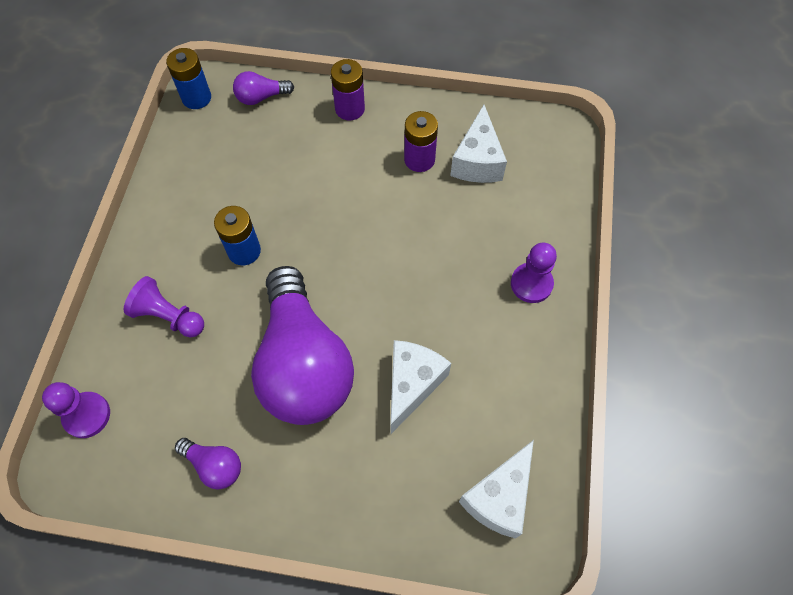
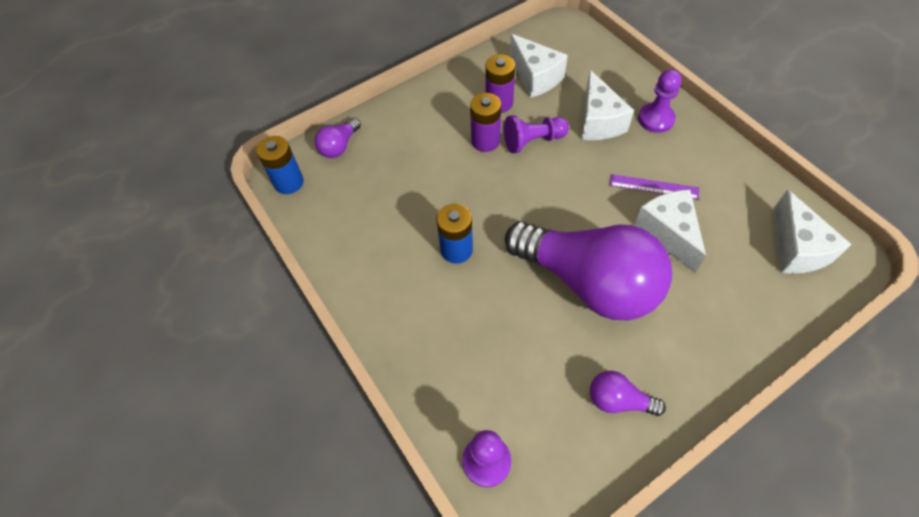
camera: 40 degrees left, 5 degrees down
(169, 316) = (458, 338): purple pawn -> purple pawn (533, 141)
(214, 465) = (618, 400): purple light bulb -> purple light bulb turned 150 degrees counterclockwise
(350, 109) = (413, 107): purple battery -> purple battery (485, 141)
(451, 338) = (654, 186): none -> purple ruler
(479, 244) = (598, 121): none -> white cheese

